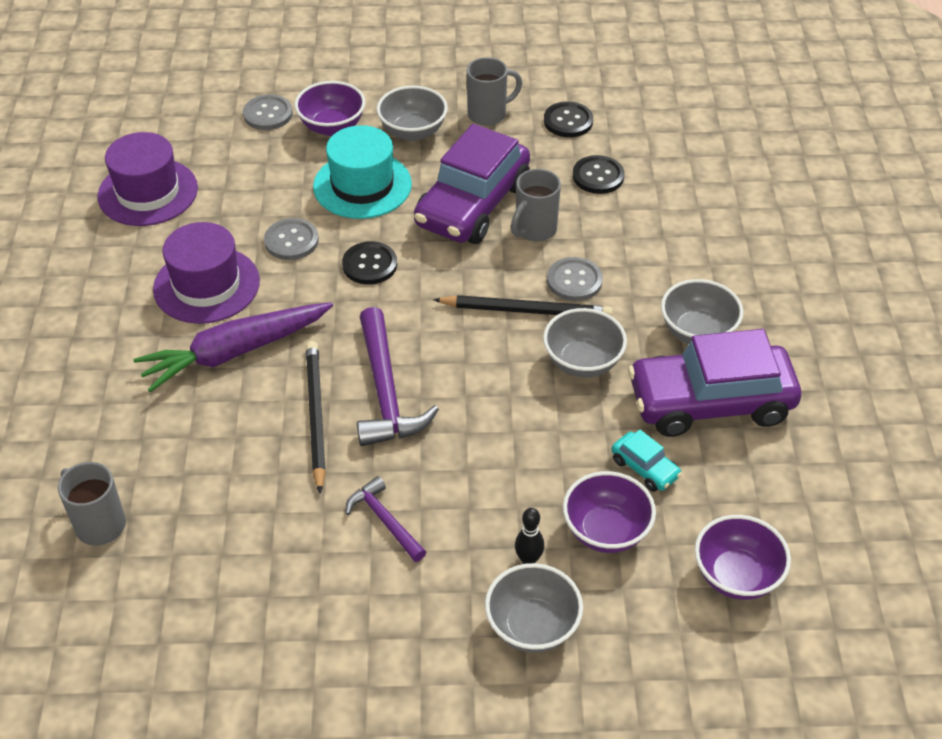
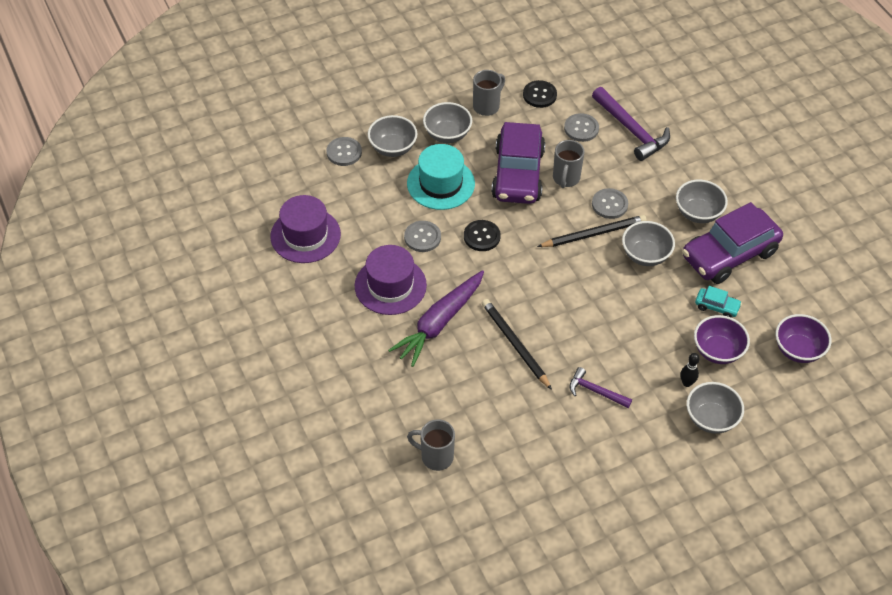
camera: 25 degrees left, 5 degrees up
(332, 127) = (393, 148): purple bowl -> grey bowl
(385, 391) = (545, 314): purple hammer -> purple hammer (631, 130)
(598, 176) = (581, 128): black button -> grey button

